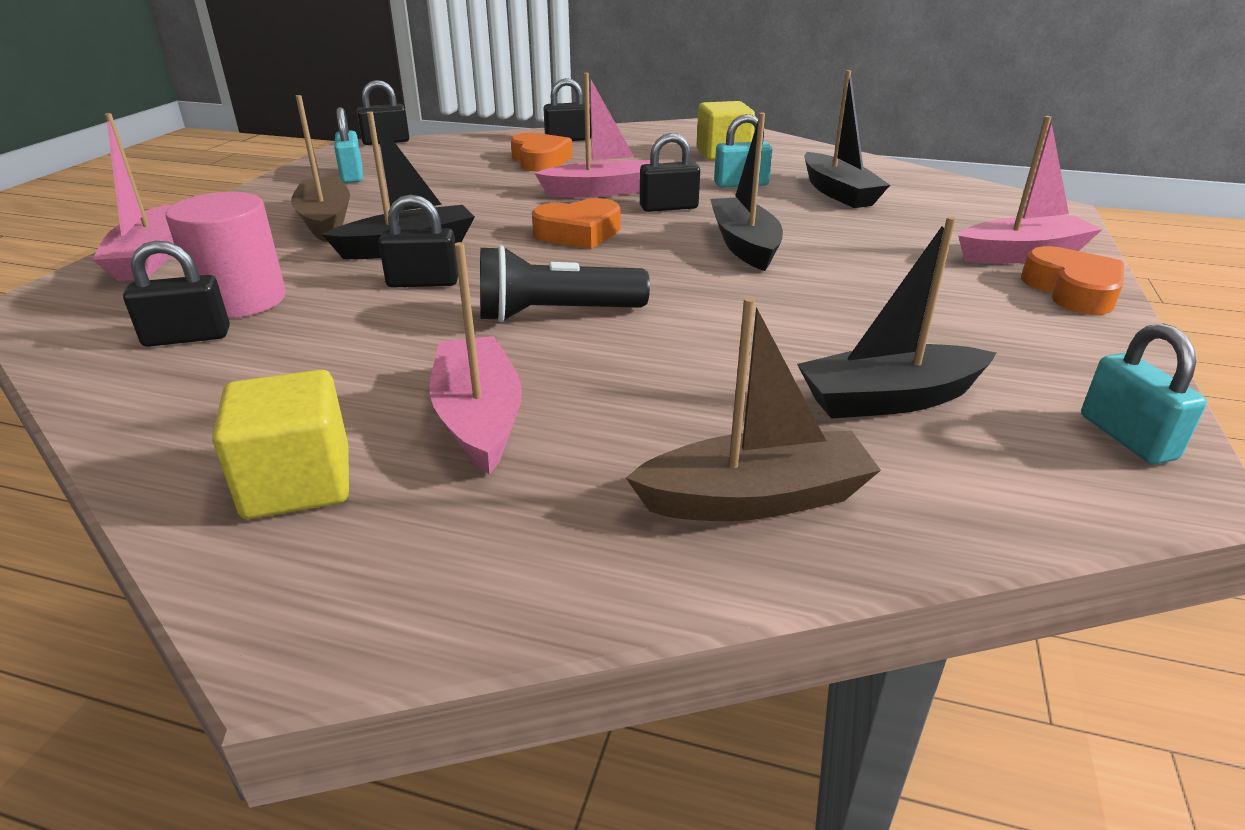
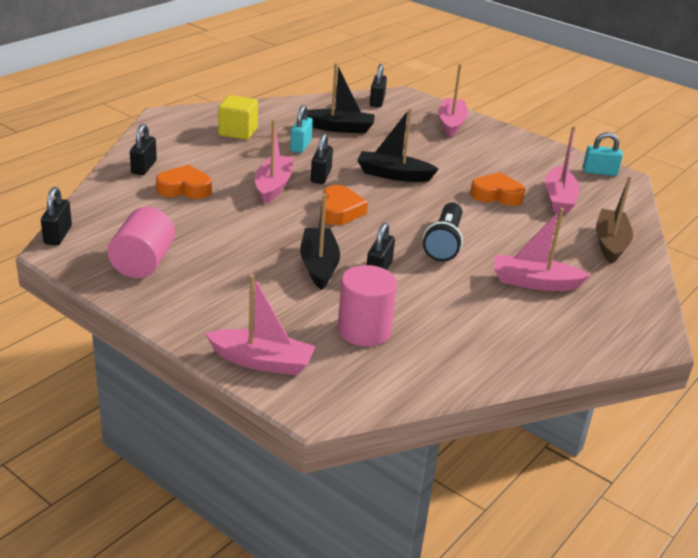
camera: 70 degrees left, 0 degrees up
(187, 337) = (406, 351): black padlock -> black padlock (377, 101)
(297, 483) = (567, 331): yellow cube -> none
(326, 221) = (242, 287): brown boat -> none
(352, 176) = (143, 263): turquoise padlock -> pink cylinder
(889, 399) = (559, 198): black boat -> pink boat
(1072, 290) = (492, 131): orange heart -> orange heart (496, 195)

